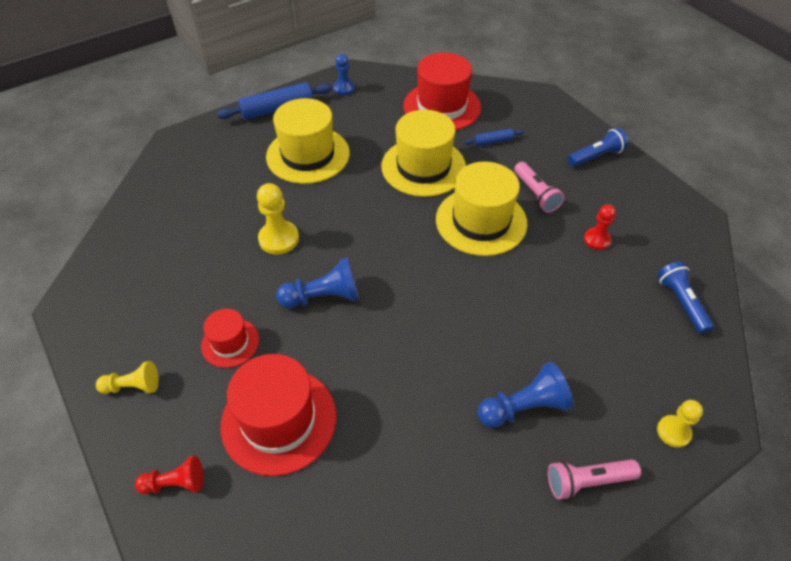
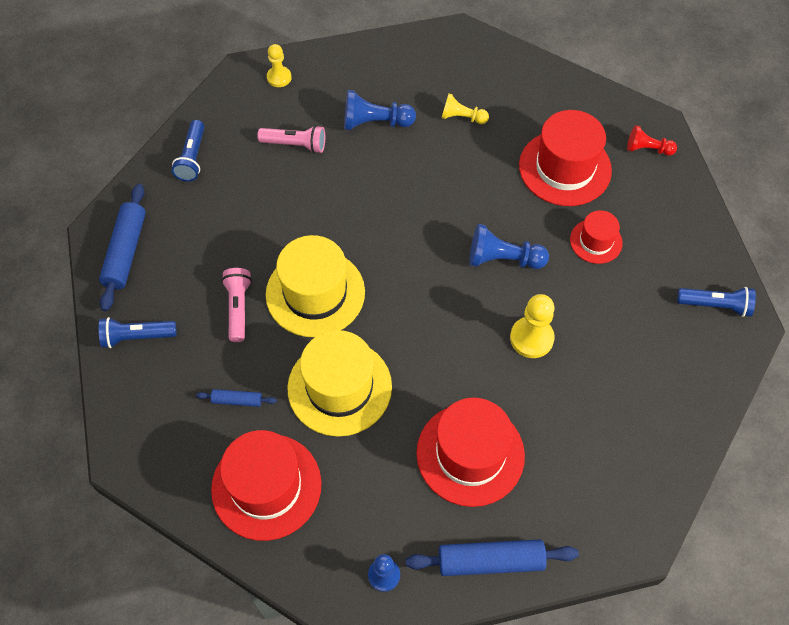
camera: 160 degrees left, 10 degrees up
(101, 314) = (715, 305): none -> blue flashlight
(133, 386) = (682, 228): yellow pawn -> yellow pawn (462, 117)
(308, 155) = (470, 454): yellow hat -> red hat
(587, 481) = (359, 69): pink flashlight -> pink flashlight (295, 145)
(597, 239) = (216, 237): red pawn -> none
(660, 207) = (126, 252): none -> blue rolling pin

